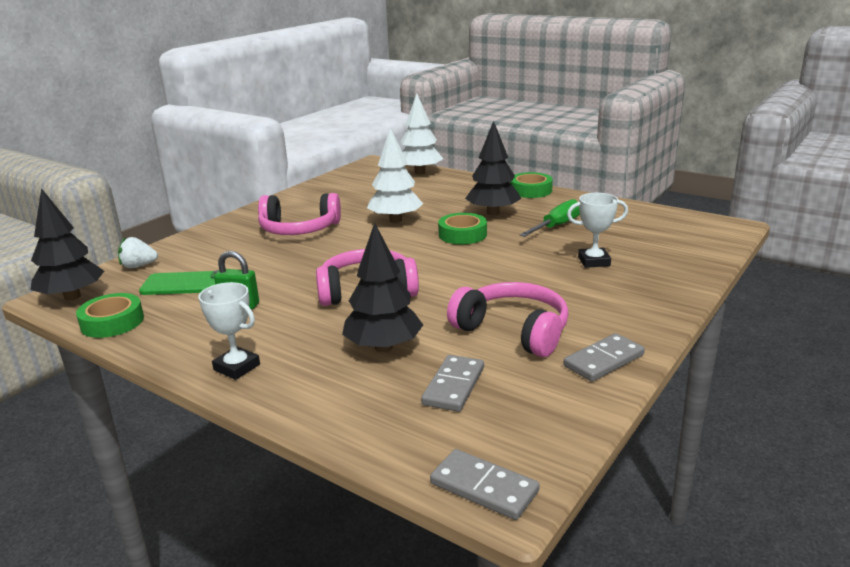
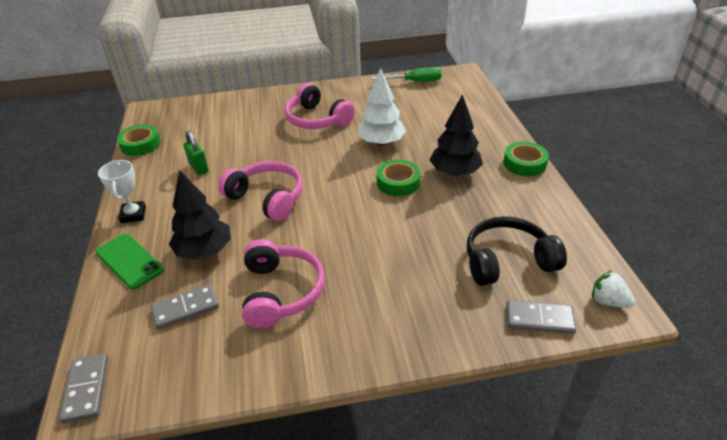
camera: 45 degrees right, 15 degrees up
(72, 297) = (153, 114): black tree -> none
(138, 266) = (206, 106): white strawberry -> white strawberry (608, 301)
(187, 284) = (203, 135): green phone -> green phone (129, 261)
(420, 172) = (475, 100): white tree -> none
(557, 226) = (476, 214): green screwdriver -> green screwdriver (415, 82)
(594, 261) = (438, 268): white trophy -> none
(603, 360) = (283, 360): grey domino -> grey domino (539, 319)
(626, 237) = (507, 261): none -> black headphones

